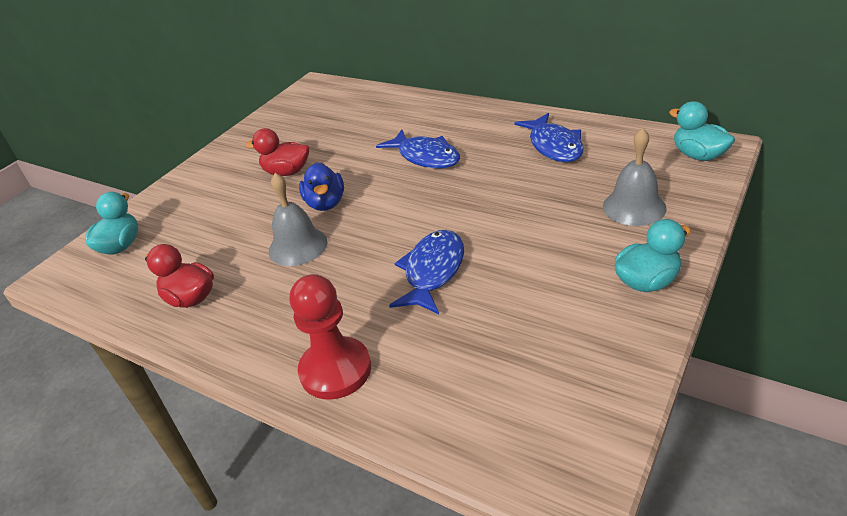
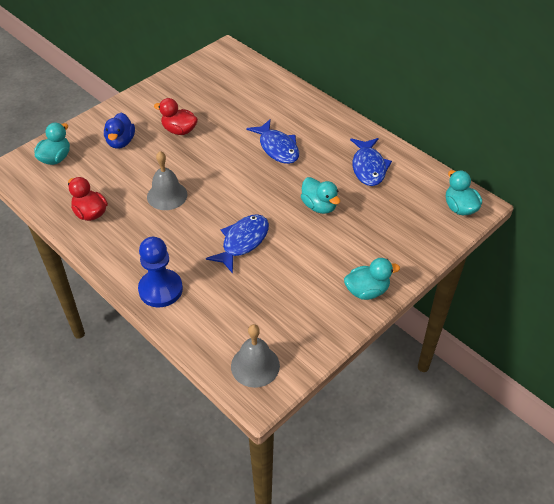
camera: 10 degrees right, 10 degrees up
(326, 203) = (196, 166): blue duck -> blue duck (121, 142)
(335, 370) = (160, 289): red pawn -> blue pawn
(516, 202) = (319, 206): none -> turquoise duck
(634, 207) = (392, 235): grey bell -> grey bell (255, 366)

